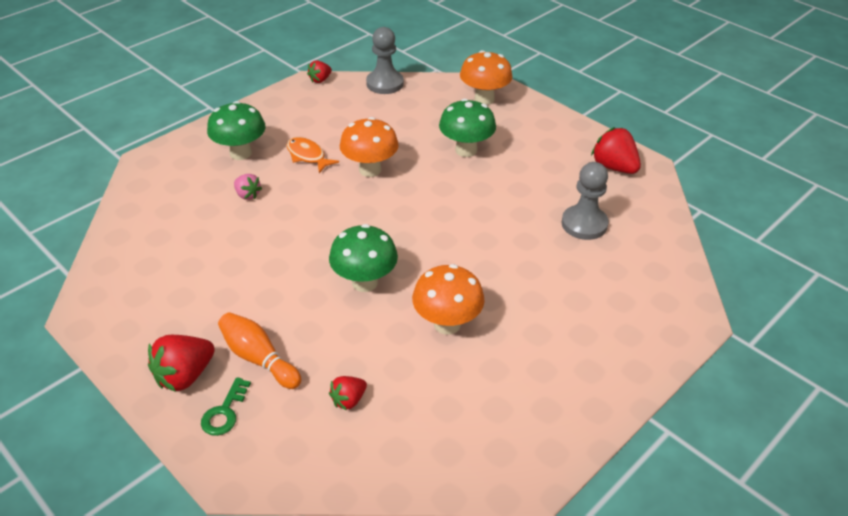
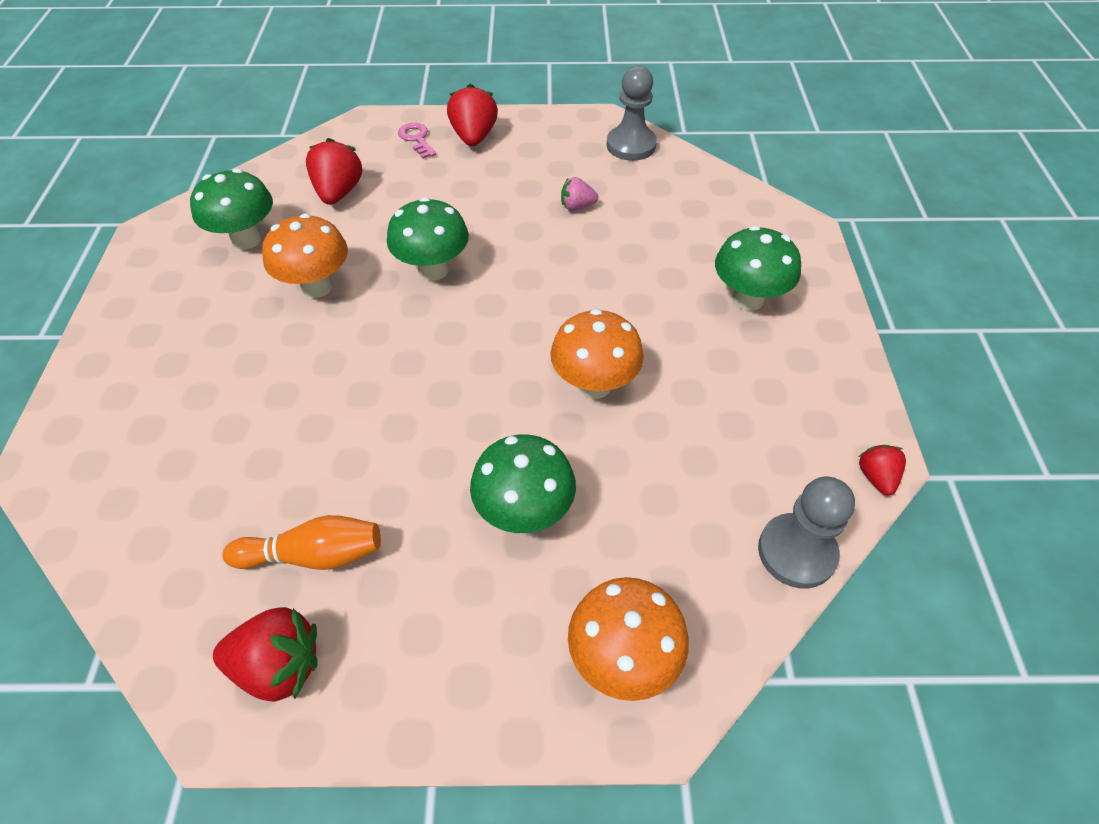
camera: 135 degrees right, 10 degrees up
(225, 412) = (417, 139): green key -> pink key
(247, 195) = (659, 266): pink strawberry -> pink strawberry (577, 206)
(259, 358) = (439, 173): orange bowling pin -> orange bowling pin (314, 555)
(307, 156) = (683, 349): orange fish -> none
(348, 400) = (339, 192): red strawberry -> red strawberry, size x1.72
(459, 405) = (246, 239): none -> green mushroom
(584, 224) = (256, 507): grey pawn -> grey pawn (631, 145)

